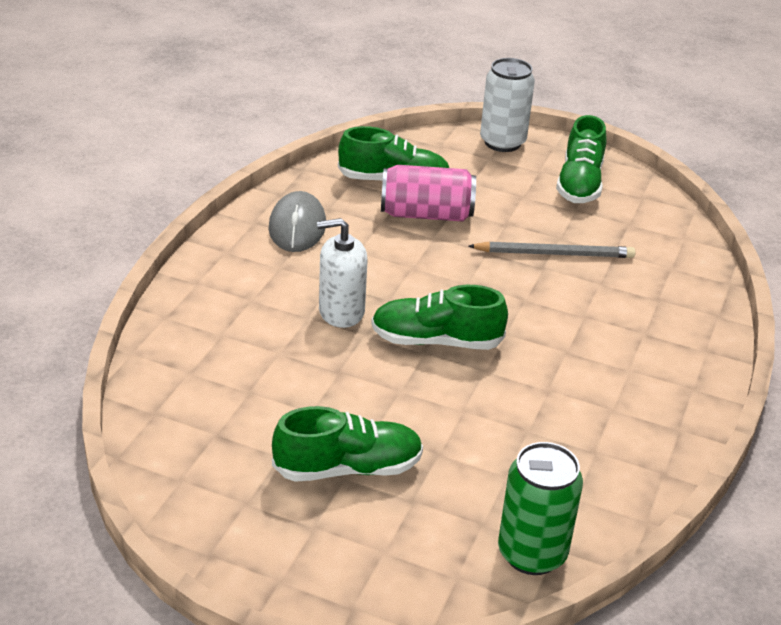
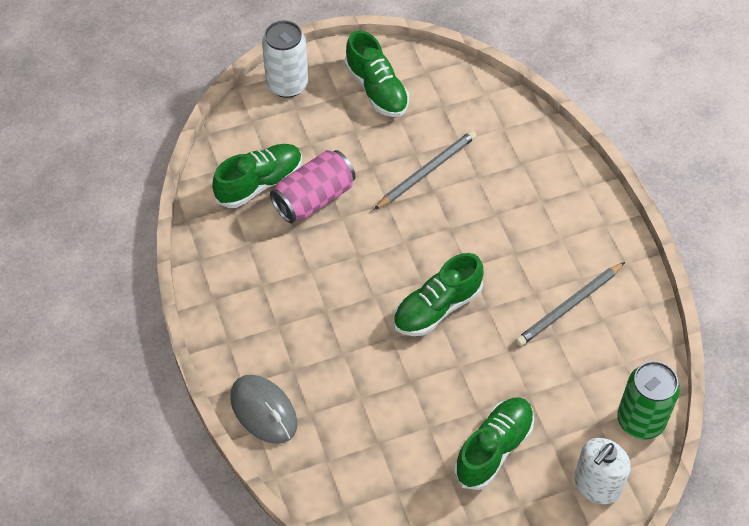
camera: 40 degrees left, 20 degrees up
(297, 227) = (246, 279): grey mouse -> grey mouse (263, 410)
(341, 311) = (357, 331): white soap dispenser -> white soap dispenser (597, 484)
(571, 420) = (569, 306): none -> grey pencil

